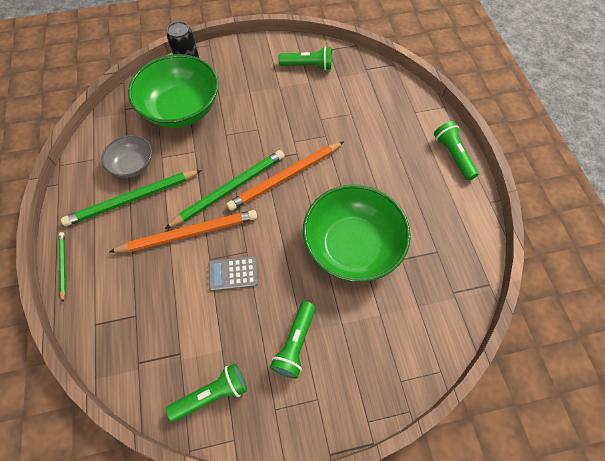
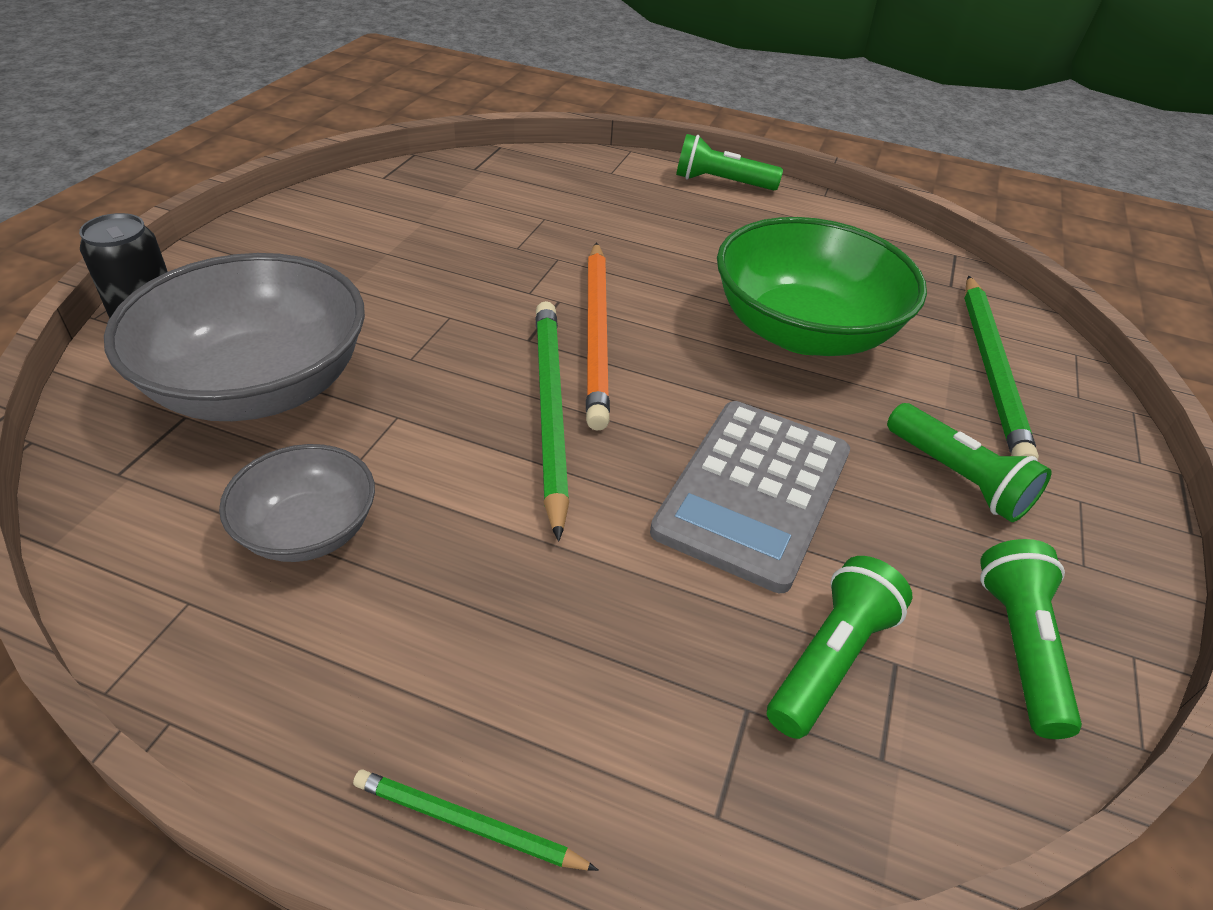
camera: 60 degrees left, 20 degrees down
(132, 199) = (408, 573): green pencil -> green pencil (992, 370)
(181, 109) = (259, 386): green bowl -> grey bowl
(189, 233) = (600, 515): orange pencil -> none
(233, 273) = (753, 492): grey calculator -> grey calculator, size x1.88
(308, 66) = (387, 208): green flashlight -> green flashlight (830, 659)

